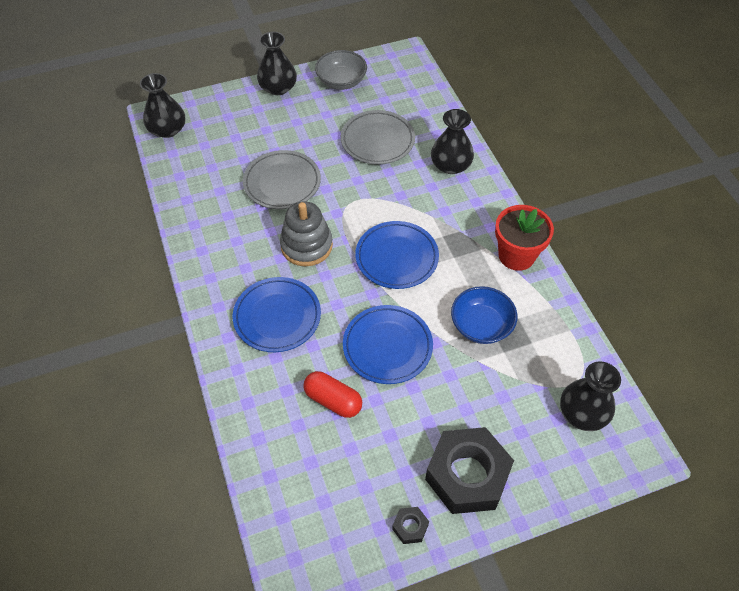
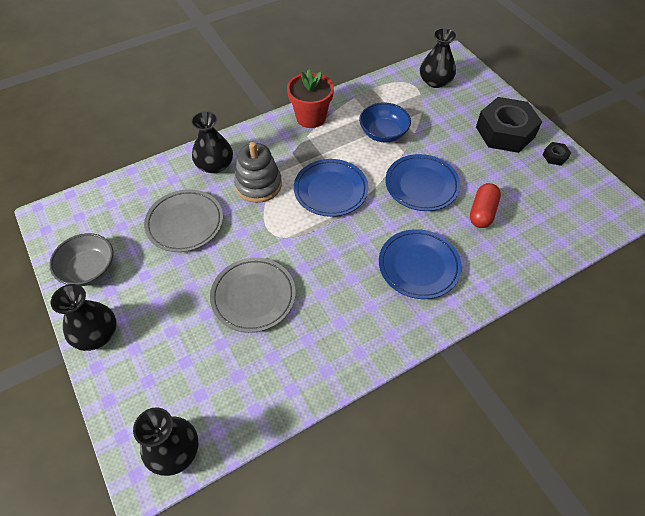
camera: 100 degrees left, 0 degrees up
(306, 246) = (332, 259): grey stacking toy -> grey stacking toy (258, 185)

